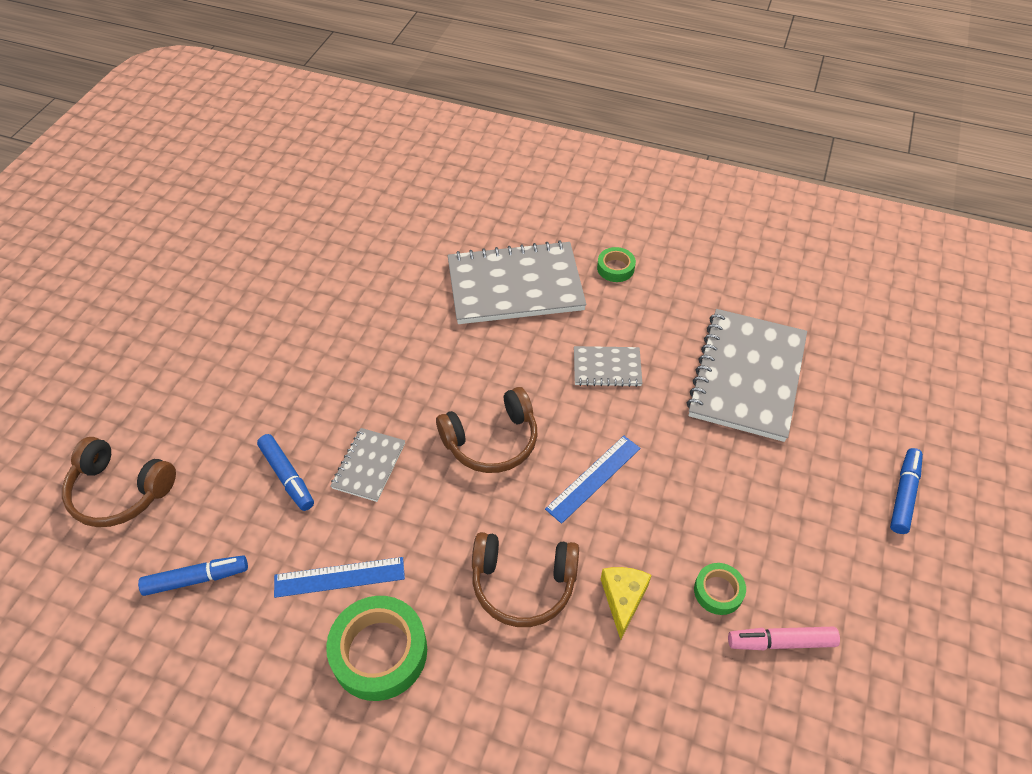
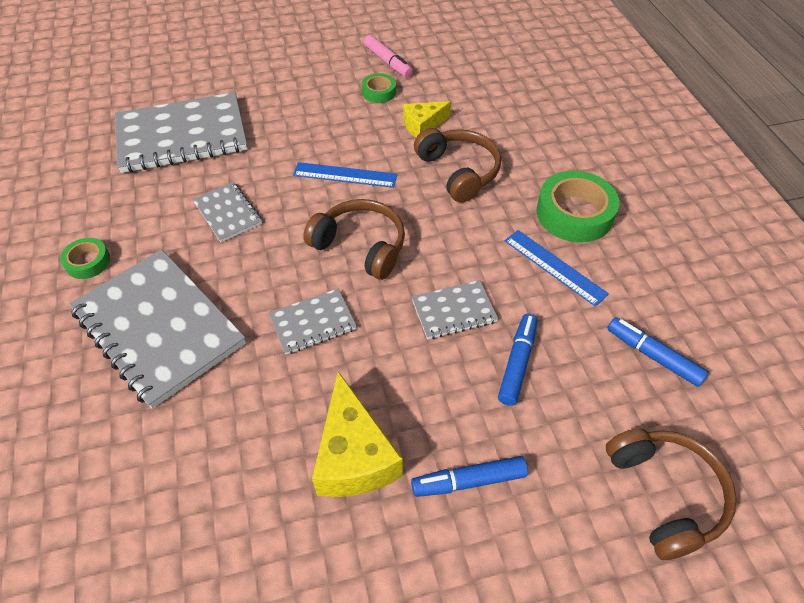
camera: 125 degrees left, 0 degrees up
(321, 342) = (354, 455): none -> yellow cheese
(441, 370) = (313, 323): none -> grey notebook
(904, 494) = (241, 46): blue marker -> blue marker (468, 481)

